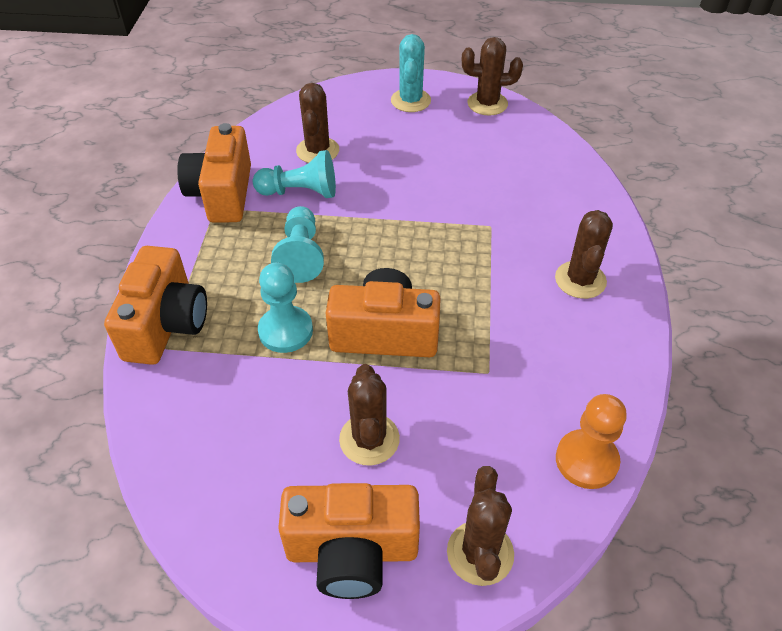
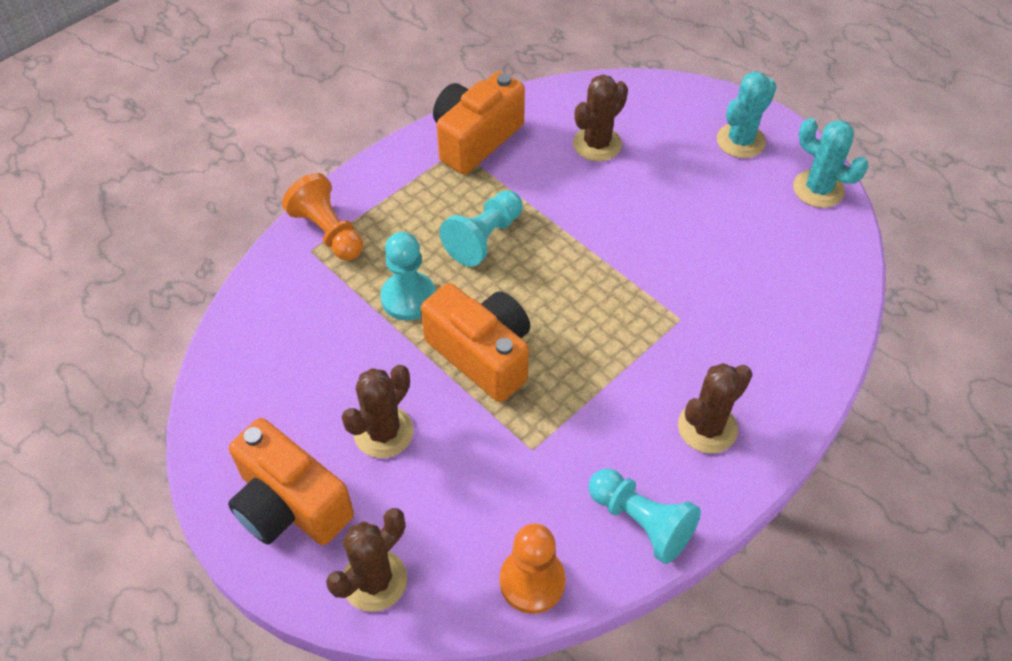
camera: 40 degrees right, 5 degrees up
(166, 324) = (328, 232): orange camera -> orange pawn
(300, 192) = (541, 177): turquoise pawn -> turquoise pawn (641, 522)
(487, 104) = (818, 189): brown cactus -> turquoise cactus

